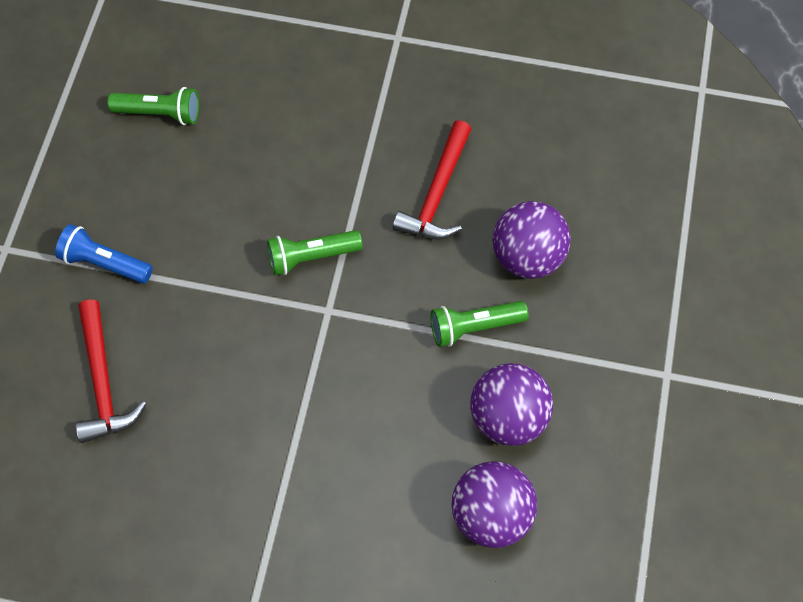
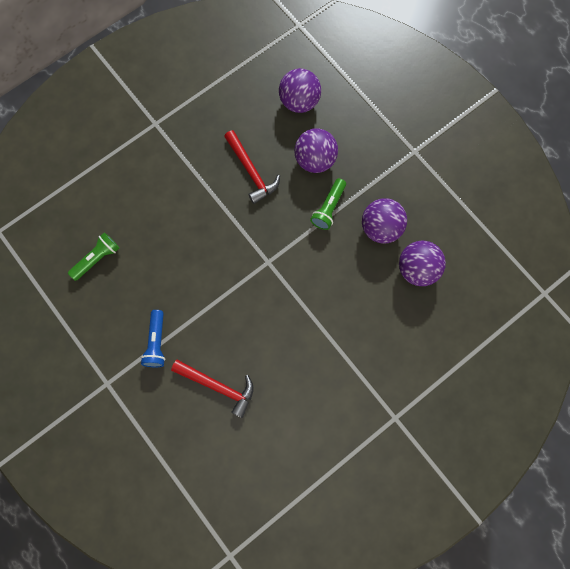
camera: 50 degrees left, 10 degrees up
(104, 263) = (156, 342): blue flashlight -> blue flashlight turned 60 degrees counterclockwise
(311, 257) = (235, 249): green flashlight -> none
(592, 174) = (299, 102): none -> purple ball

